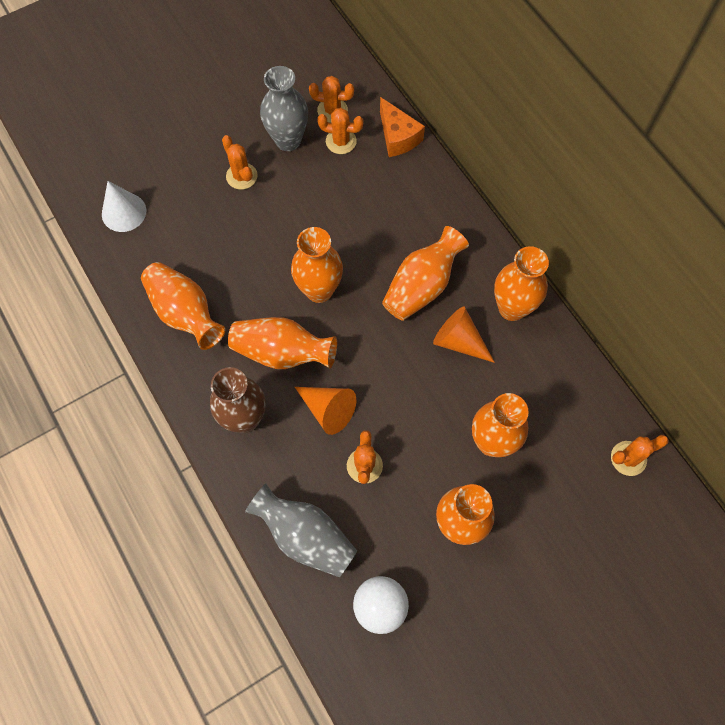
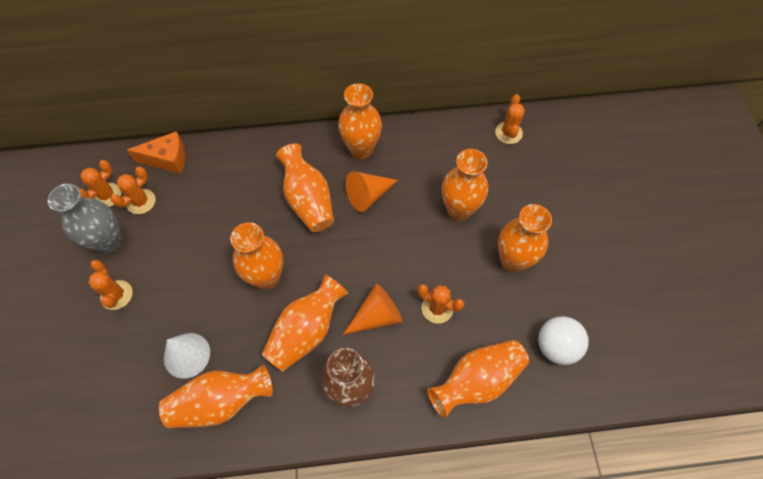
camera: 65 degrees left, 5 degrees down
(124, 212) = (77, 420): white cone -> white cone (187, 355)
(241, 176) = (116, 295): orange cactus -> orange cactus turned 75 degrees clockwise
(305, 536) = (477, 381): grey vase -> orange vase

